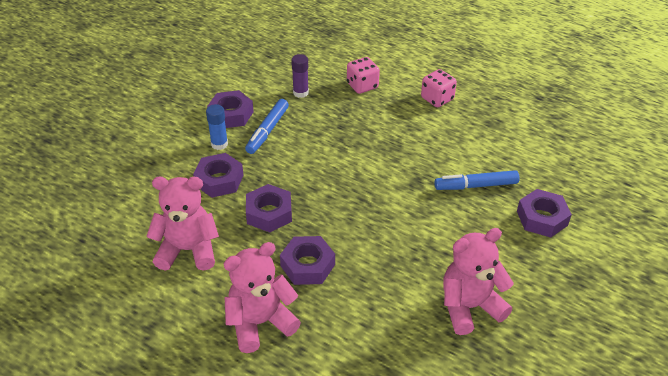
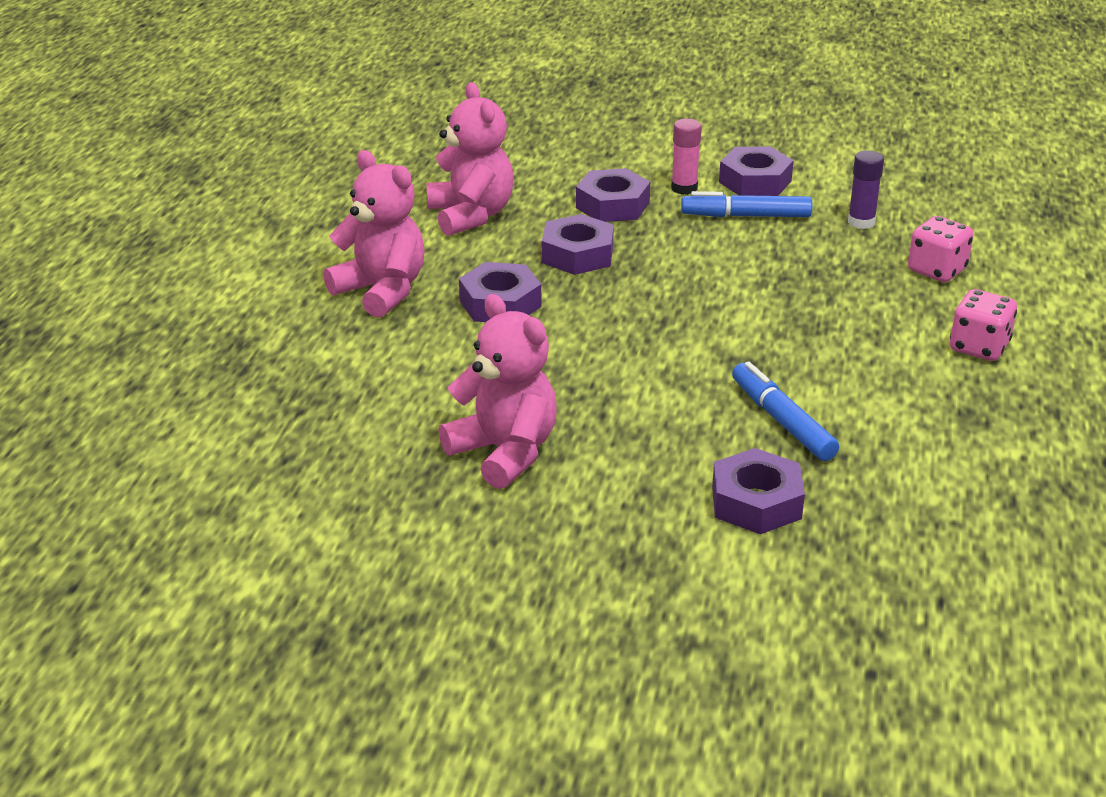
camera: 70 degrees right, 10 degrees down
(219, 144) = (684, 188): blue glue stick -> pink glue stick

